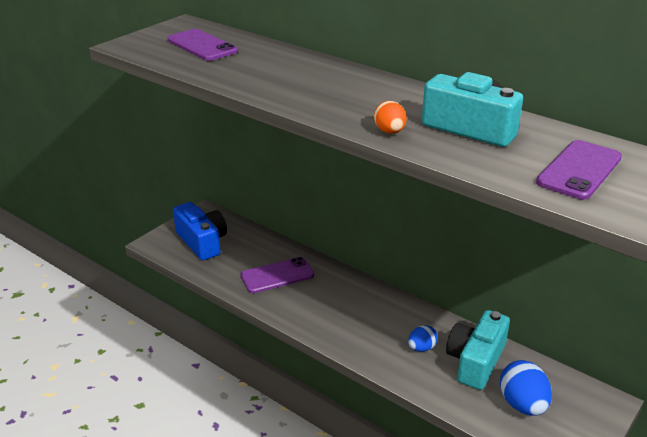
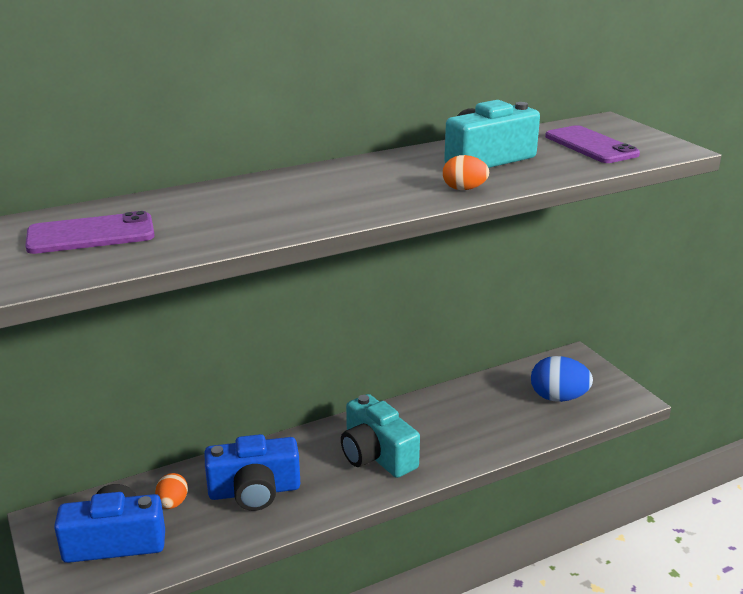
camera: 65 degrees left, 5 degrees down
(245, 249) = (172, 503): none -> orange egg
(277, 275) = (254, 491): purple phone -> blue camera
(421, 348) = (453, 426): blue egg -> none
(475, 361) = (490, 402): turquoise camera -> turquoise camera (376, 455)

